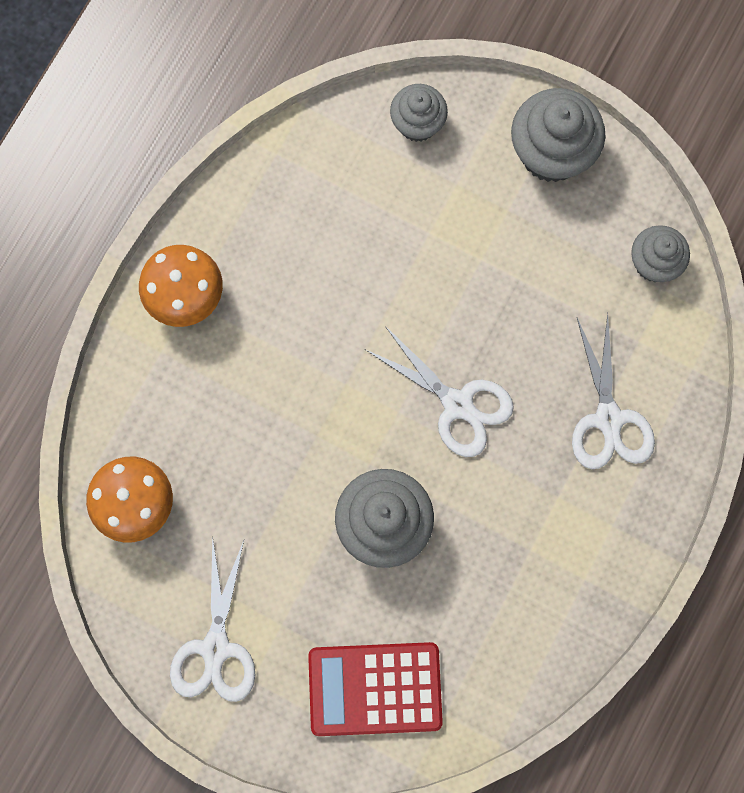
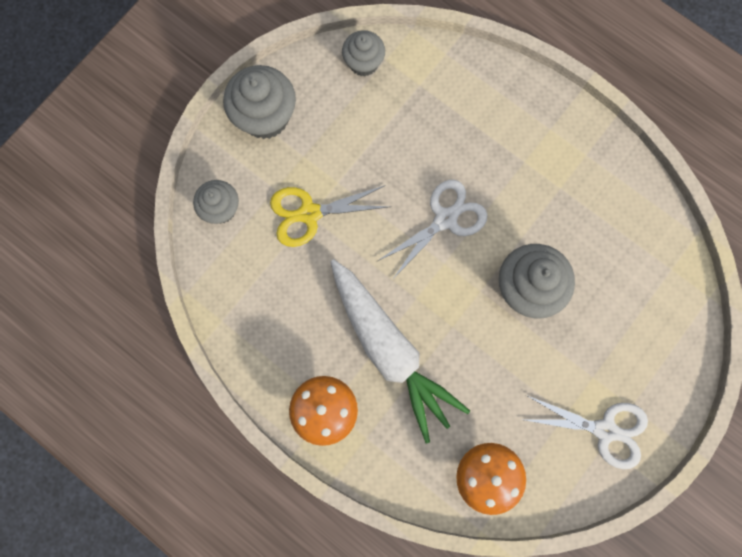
camera: 80 degrees left, 0 degrees up
(272, 362) = (390, 351): none -> white carrot
(375, 689) = (648, 316): red calculator -> none
(432, 232) = (309, 213): none -> yellow scissors
(608, 419) = (473, 116): white scissors -> none

